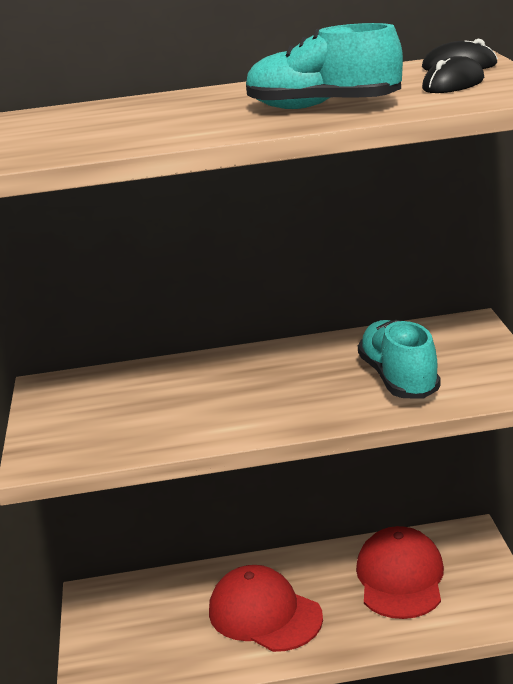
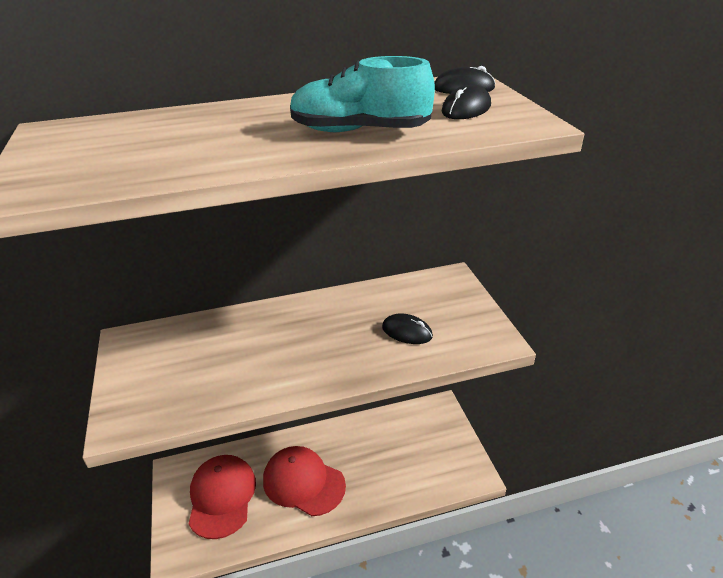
camera: 10 degrees left, 10 degrees up
(398, 379) = (407, 332): turquoise shoe -> black mouse
(400, 578) = (396, 446): red cap -> red cap (222, 497)

